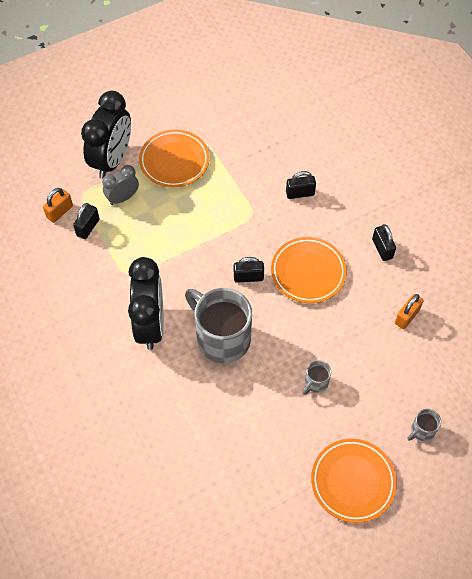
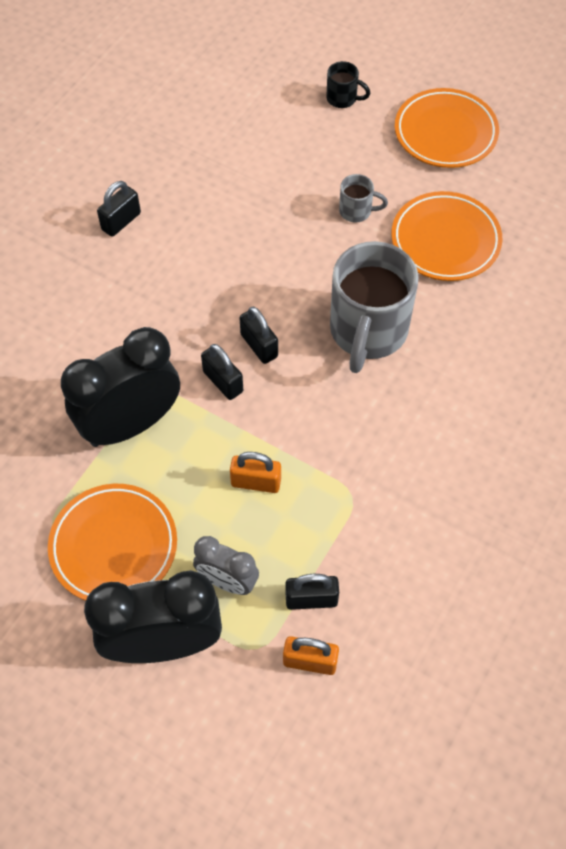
camera: 120 degrees left, 0 degrees up
(150, 324) = (407, 422): black clock -> black clock (131, 424)
(300, 193) = (82, 349): black padlock -> black padlock (223, 381)
(308, 272) = (208, 283): orange plate -> orange plate (445, 240)
(406, 316) = (207, 161): orange padlock -> orange padlock (256, 482)
(422, 430) = (343, 98): grey mug -> black mug

